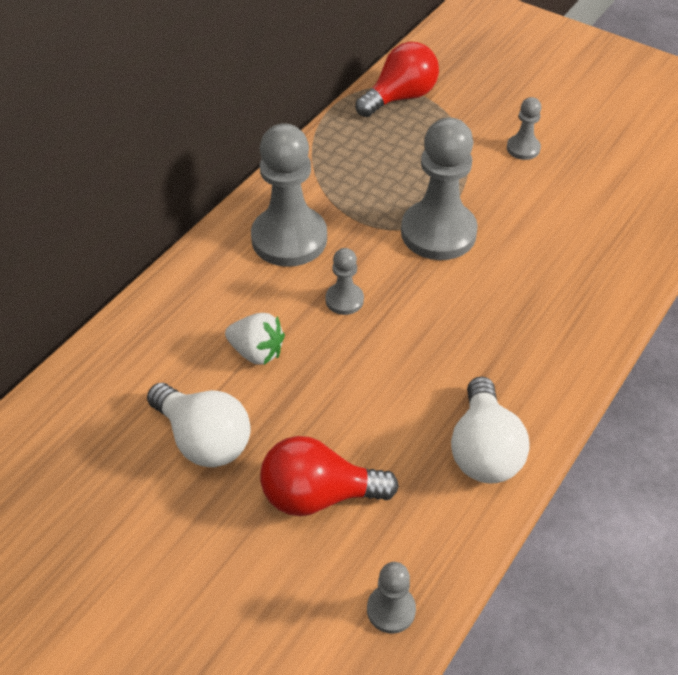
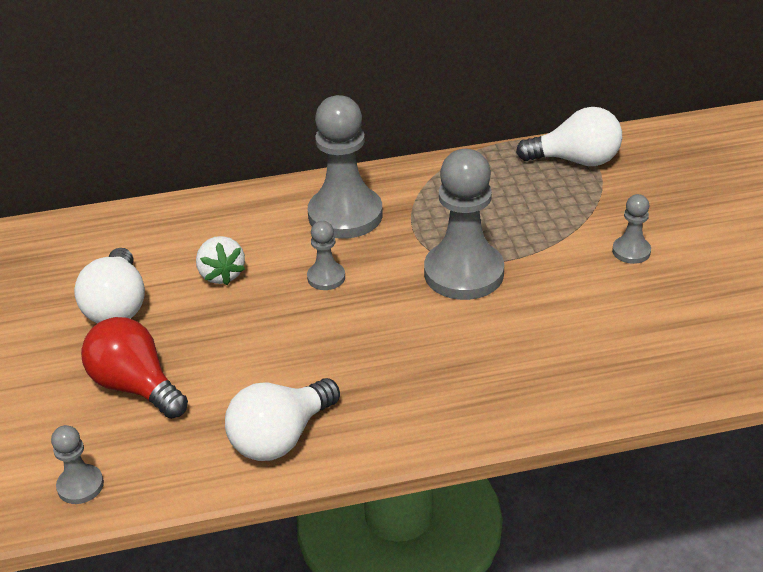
camera: 45 degrees right, 10 degrees down
(400, 97) = (576, 160): red light bulb -> white light bulb

